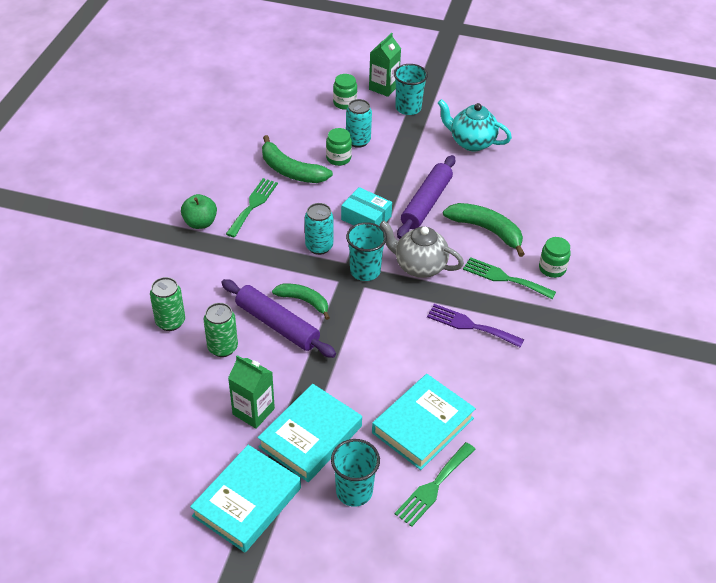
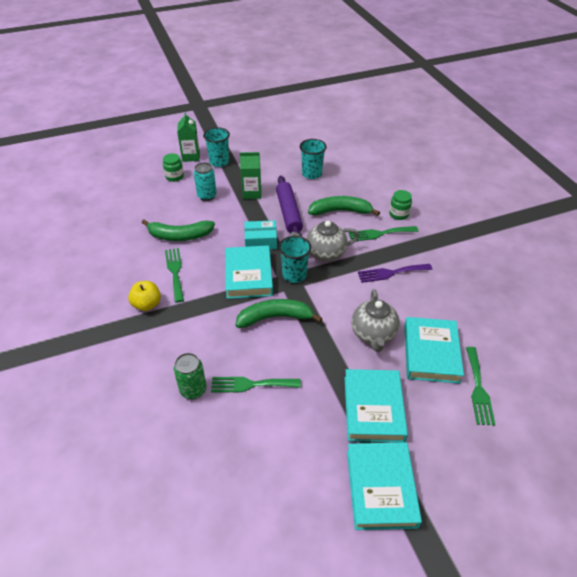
camera: 35 degrees left, 0 degrees up
(200, 223) = (147, 304): green apple -> yellow apple
(222, 347) = (251, 384): green can -> green fork
(253, 411) = (318, 417): green carton -> green carton (252, 193)
(277, 325) = (273, 344): purple rolling pin -> none
(304, 301) = (275, 317): green banana -> green banana, size x1.51
(319, 246) = (248, 275): turquoise can -> turquoise book
(338, 158) = (205, 212): green jar -> none
(354, 491) = (438, 427): turquoise cup -> turquoise cup (311, 174)
(383, 373) = (373, 334): none -> grey teapot
(471, 142) = (278, 165): turquoise teapot -> none

